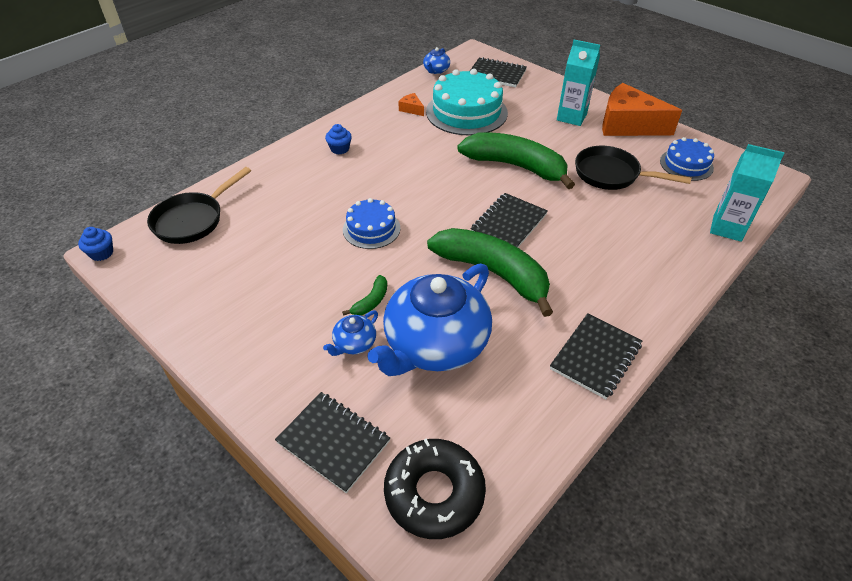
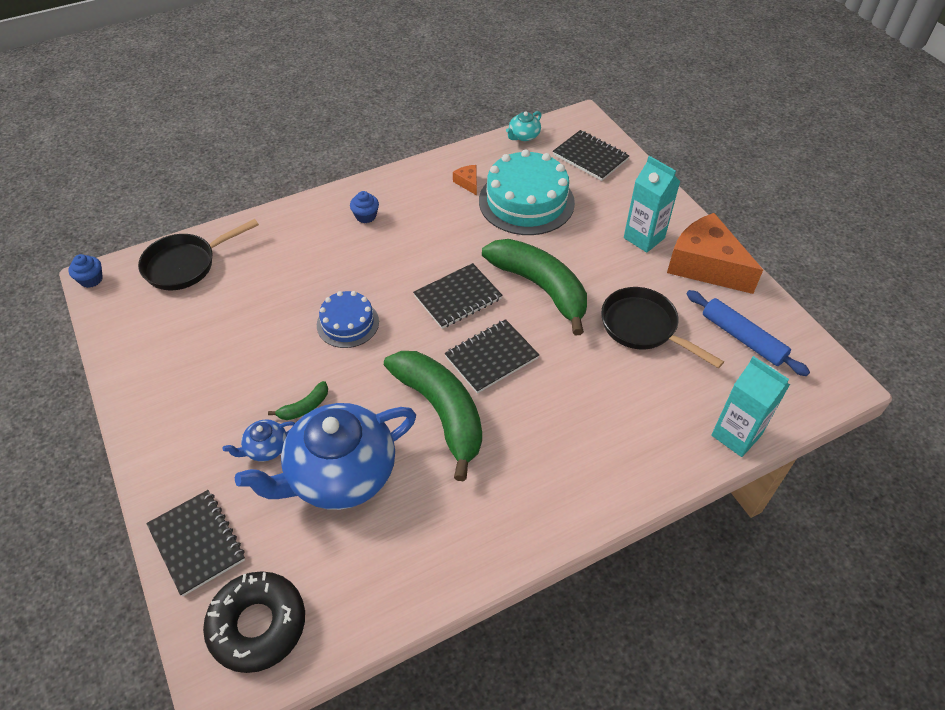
camera: 20 degrees right, 5 degrees up
(436, 70) = (523, 136): blue teapot -> turquoise teapot
(595, 357) = (490, 541): black notebook -> black notebook (458, 297)
(686, 164) = (742, 338): blue cake -> blue rolling pin

